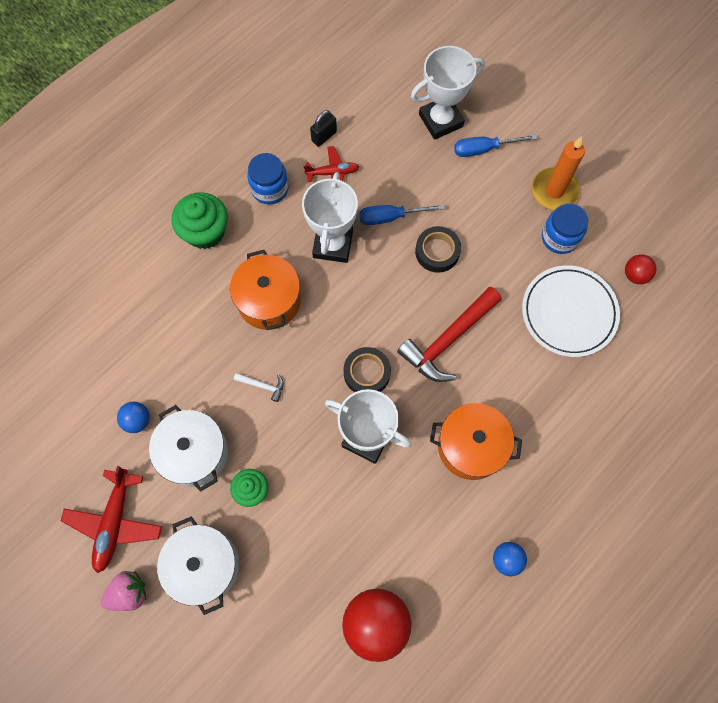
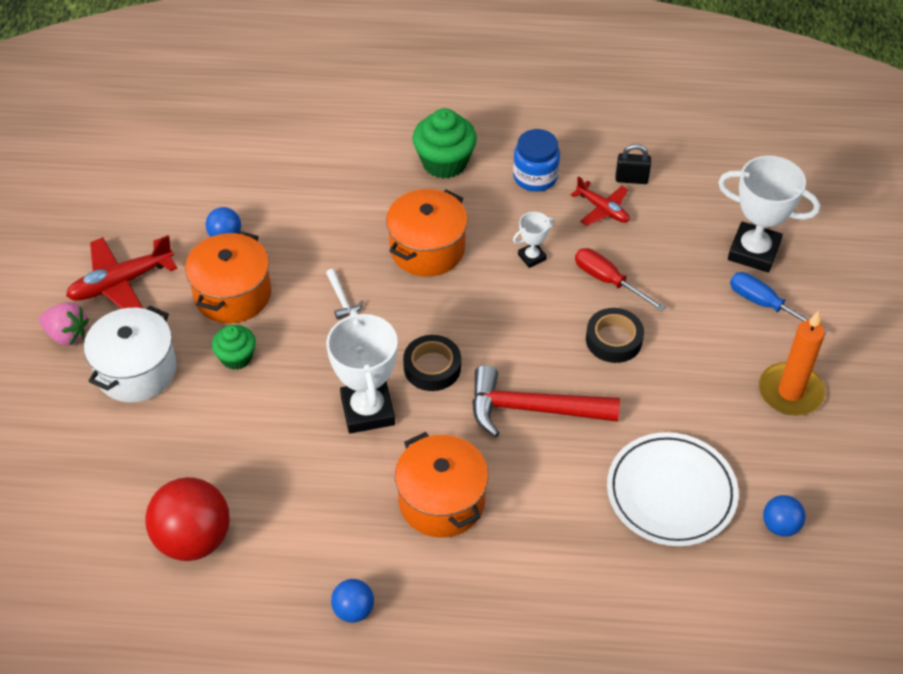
camera: 50 degrees right, 20 degrees down
(194, 453) = (233, 294): white pot -> orange pot
(333, 244) = (532, 257): white trophy -> white trophy, size x0.49
(390, 217) = (608, 281): blue screwdriver -> red screwdriver
(559, 237) = (744, 430): blue jar -> none
(635, 275) = (780, 526): red ball -> blue ball

